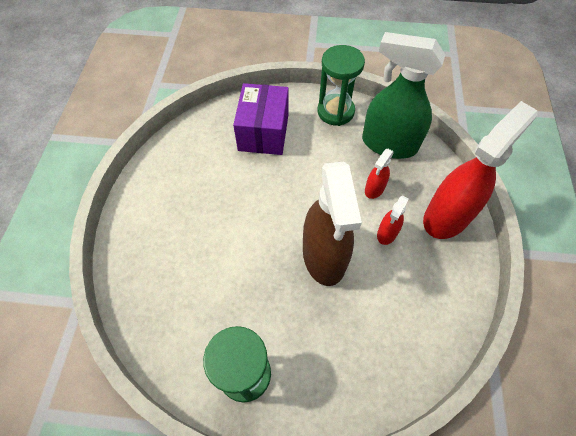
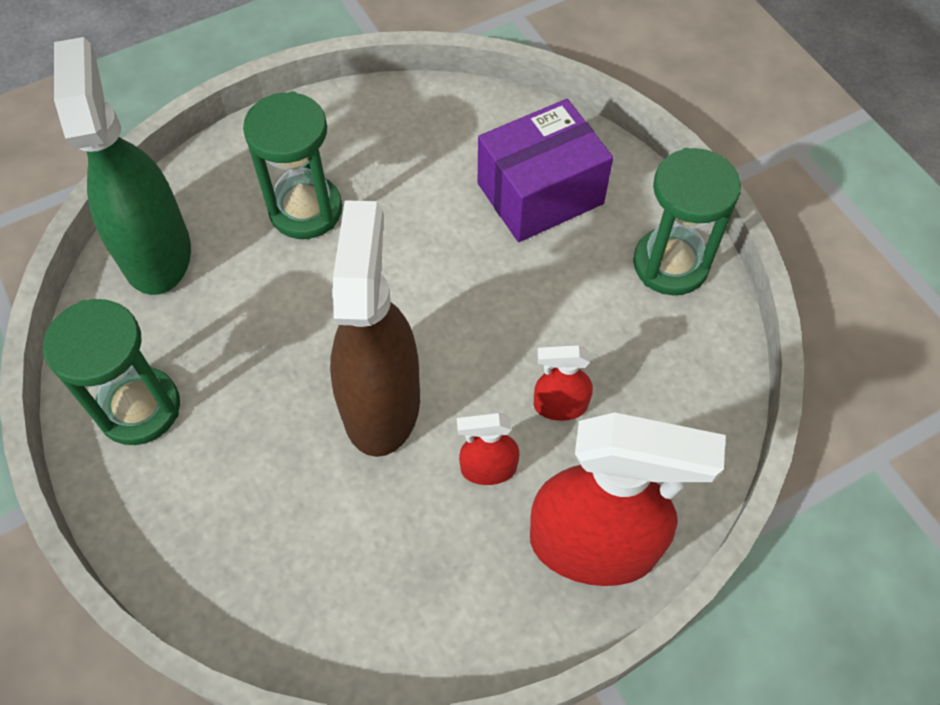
camera: 55 degrees right, 0 degrees up
(190, 227) = (306, 210): none -> green hourglass
(324, 256) = (381, 403): brown spray bottle -> brown spray bottle turned 135 degrees clockwise
(388, 144) = (671, 379): green spray bottle -> green spray bottle (156, 252)

